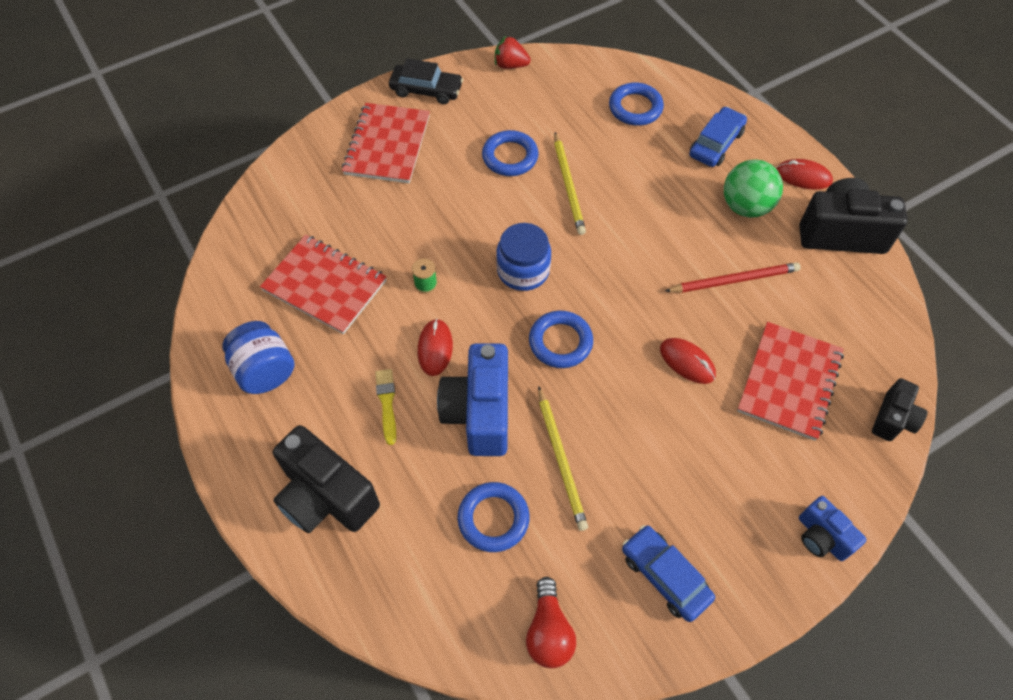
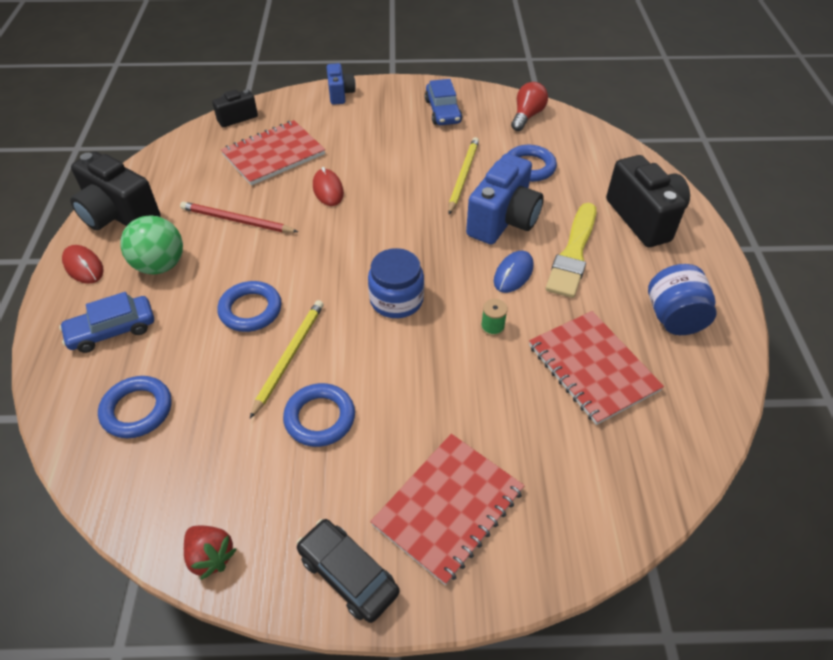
camera: 150 degrees left, 10 degrees down
(387, 403) = (573, 254): yellow brush -> yellow brush, size x1.89
(435, 348) = (513, 274): red mouse -> blue mouse
(560, 342) = (408, 237): blue ring -> blue ring (250, 310)

